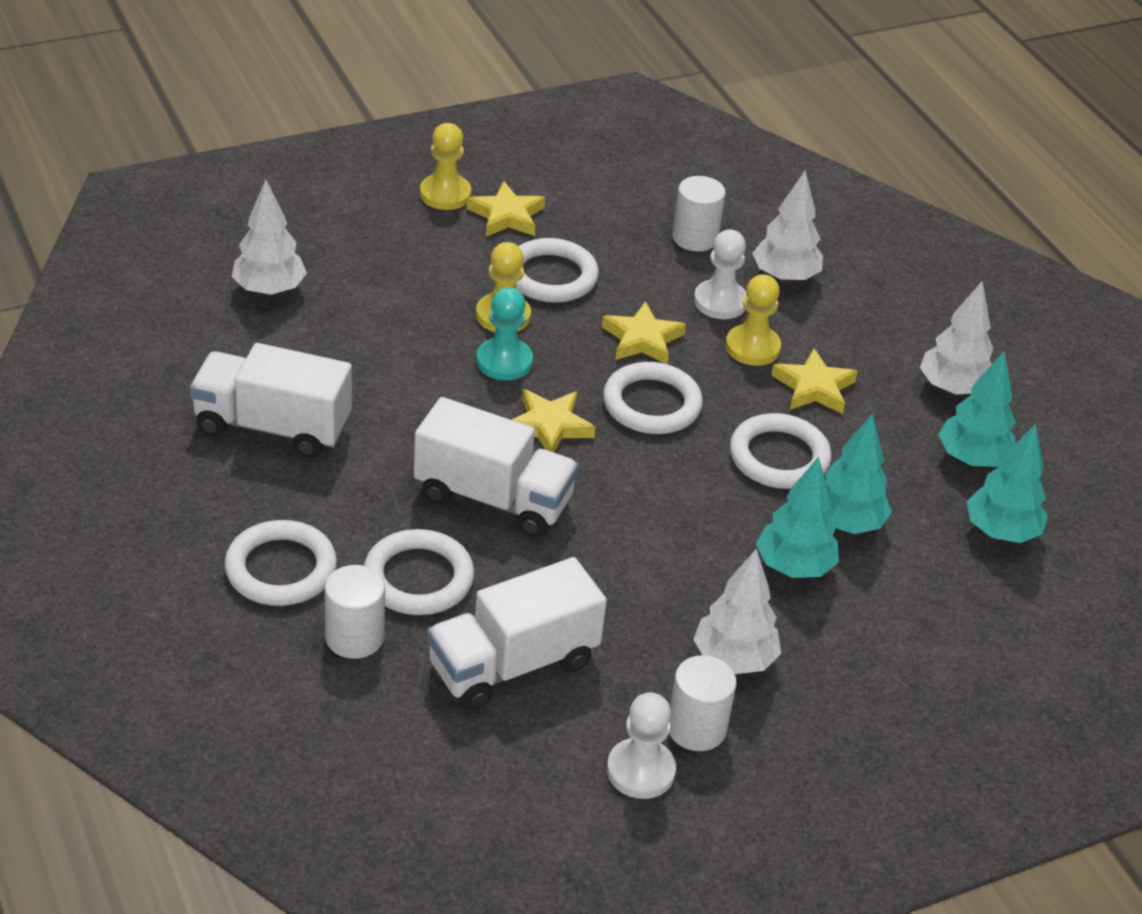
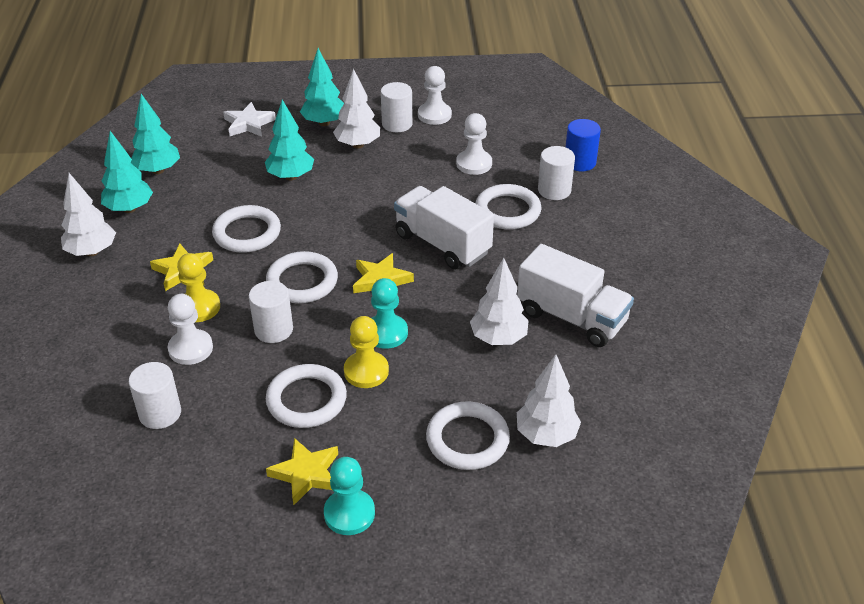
camera: 155 degrees left, 0 degrees up
(281, 569) = (587, 230): white ring -> white ring (467, 439)
(325, 713) = (580, 162): none -> blue cylinder
(445, 194) = (349, 513): yellow pawn -> turquoise pawn
(513, 664) = (474, 164): white truck -> white pawn
(642, 339) = (273, 330): yellow star -> white cylinder
(784, 277) = (121, 360): white tree -> white tree (498, 338)
(846, 523) = (241, 191): turquoise tree -> turquoise tree (324, 123)
(951, 663) = (249, 124): none -> white star

